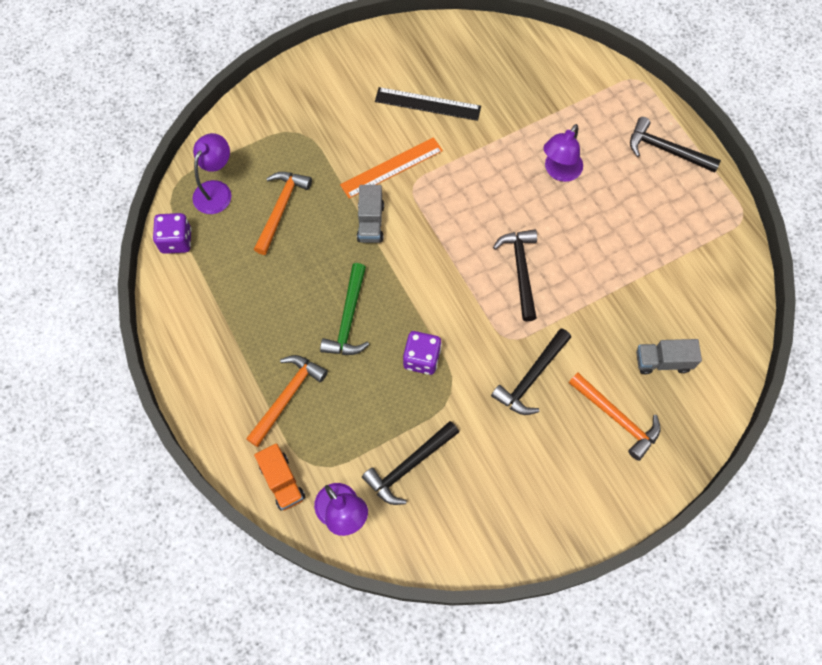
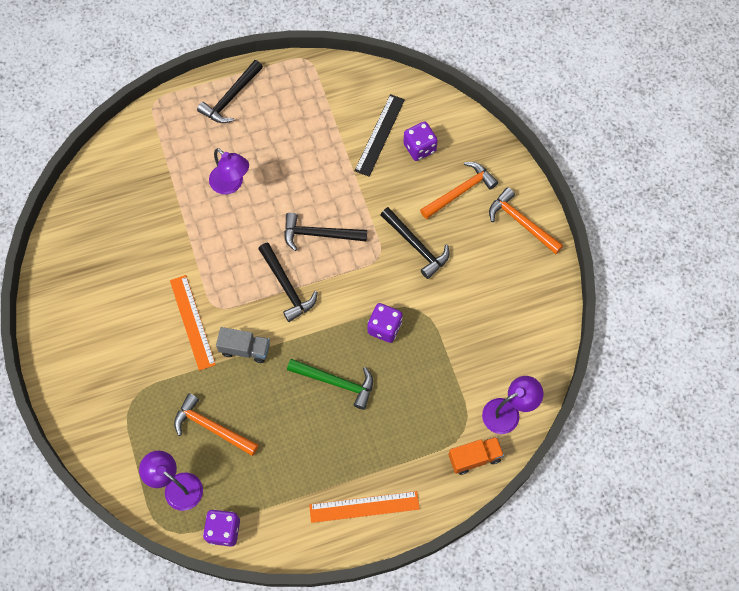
camera: 80 degrees left, 0 degrees up
(213, 371) = (364, 507): none -> orange ruler
(287, 396) = (399, 444): orange hammer -> orange hammer (521, 222)
(409, 466) = (476, 353): black hammer -> black hammer (286, 287)
(427, 104) = (131, 279): black ruler -> black ruler (380, 135)
(662, 361) = (419, 148): grey truck -> purple dice

